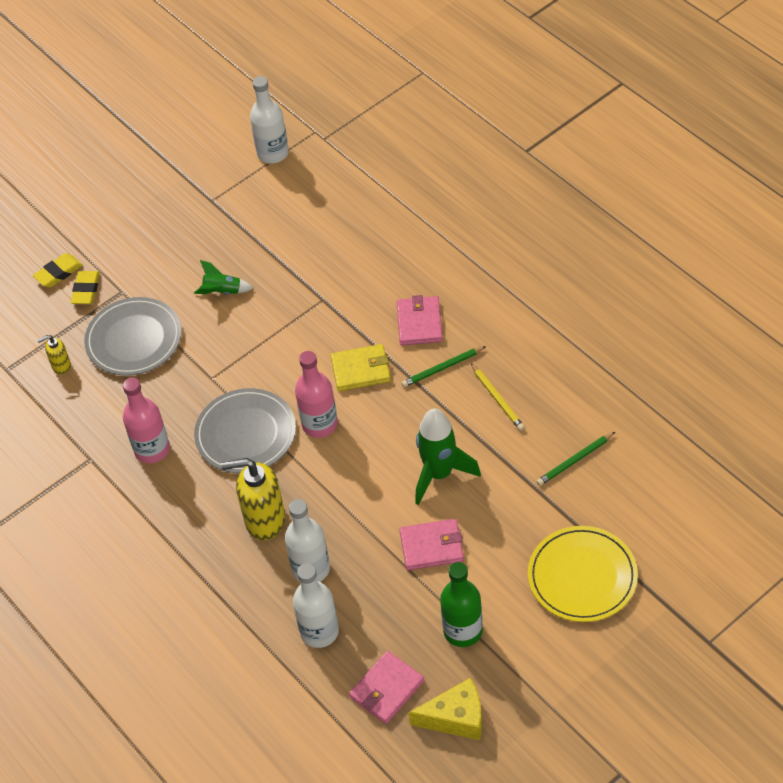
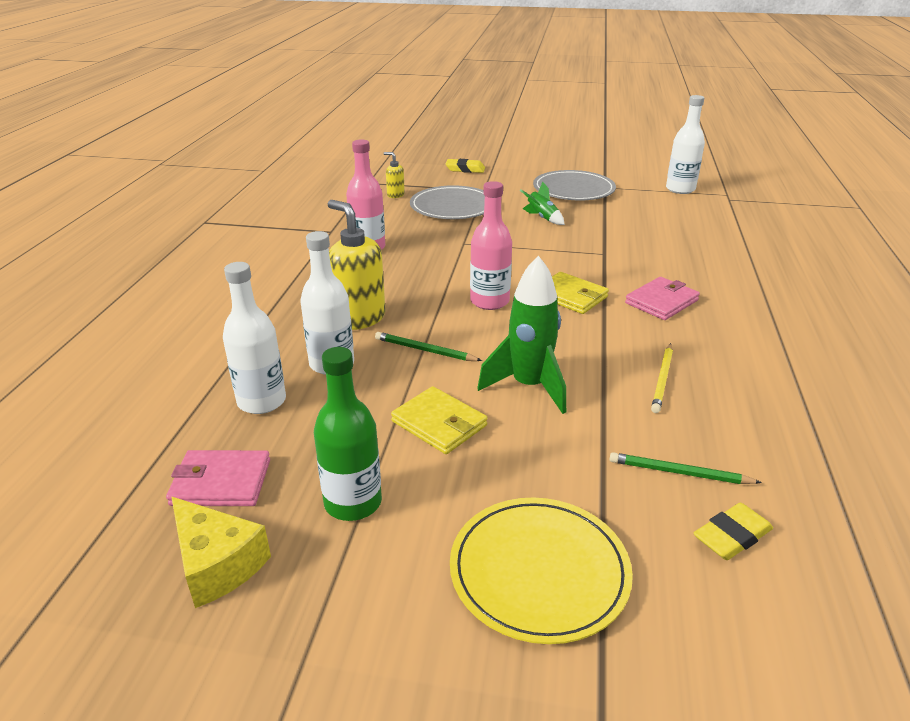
camera: 45 degrees right, 20 degrees down
(86, 290) = (466, 180): yellow eraser -> yellow eraser (731, 536)
(245, 434) = (433, 275): grey plate -> grey plate (573, 189)
(431, 546) = (439, 423): pink wallet -> yellow wallet
(442, 368) = (640, 333): green pencil -> green pencil (425, 350)

